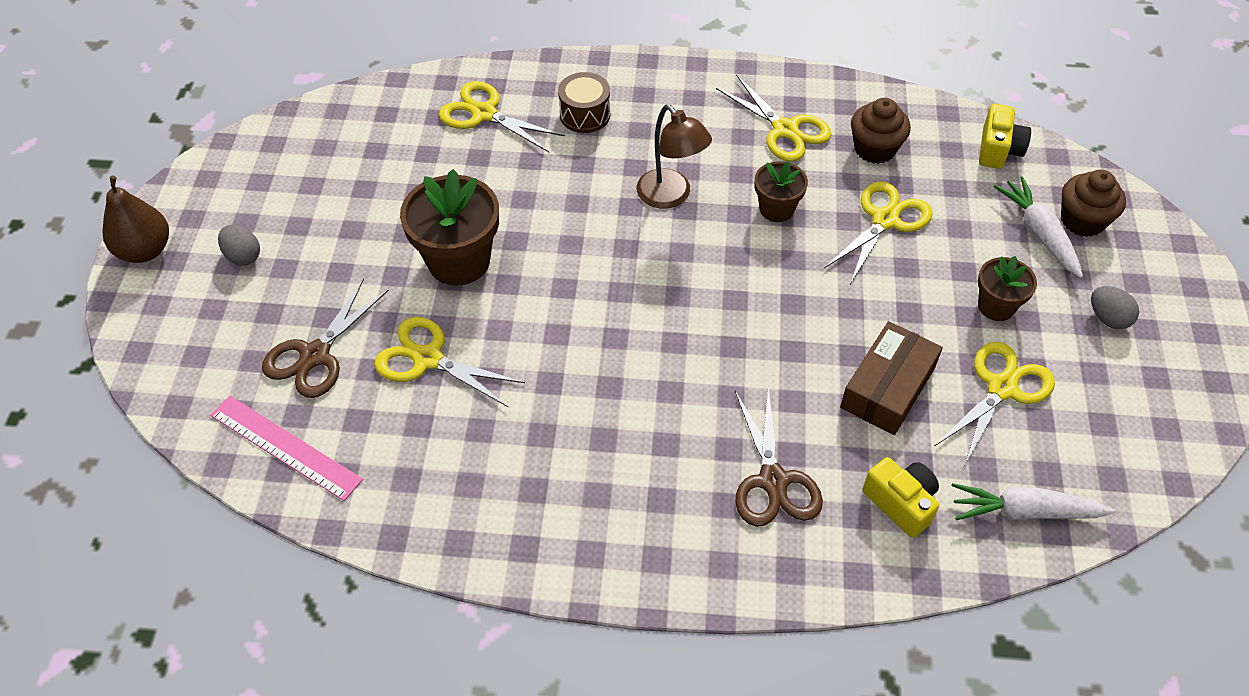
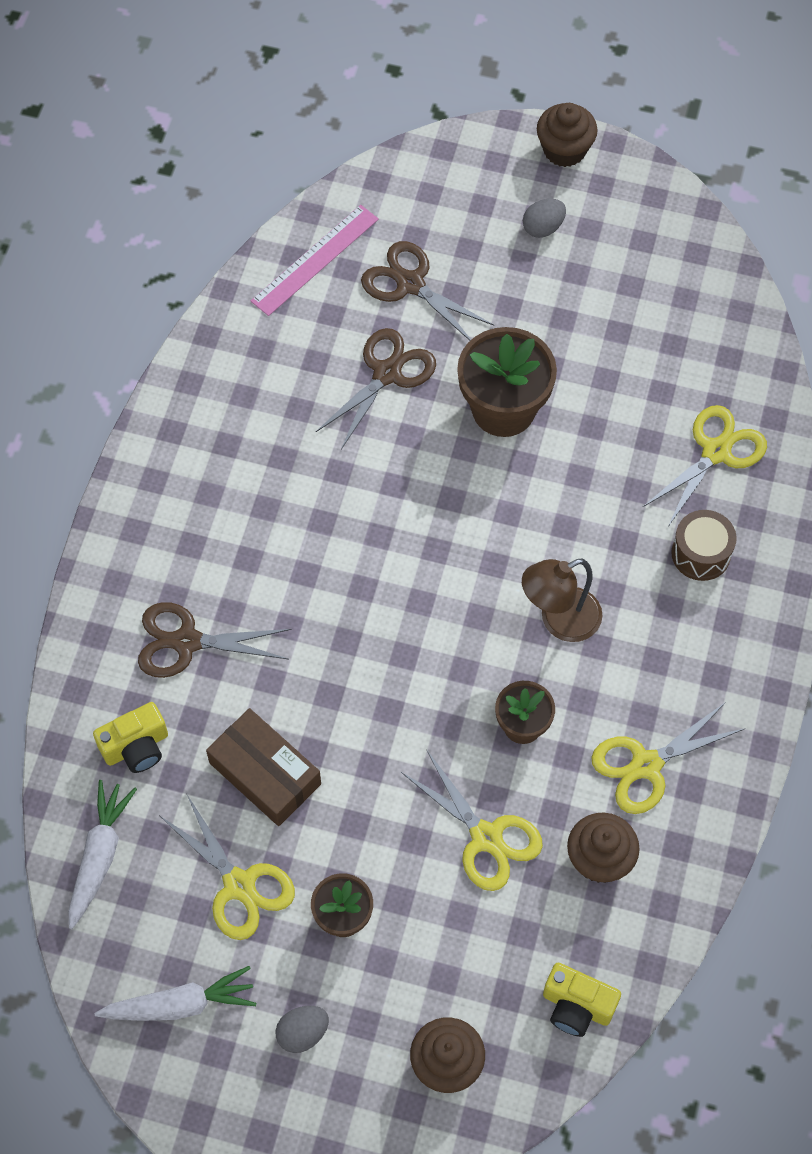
camera: 100 degrees right, 10 degrees up
(145, 250) = (564, 150): brown pear -> brown cupcake
(427, 359) = (387, 373): yellow scissors -> brown scissors
(1038, 233) = (437, 1004): white carrot -> white carrot (180, 1004)

